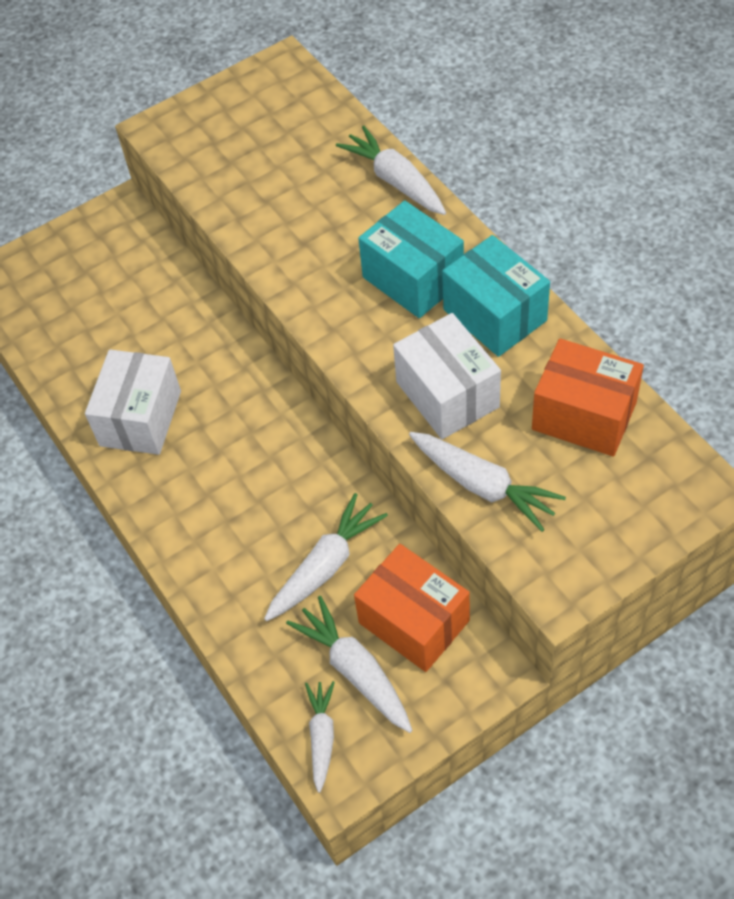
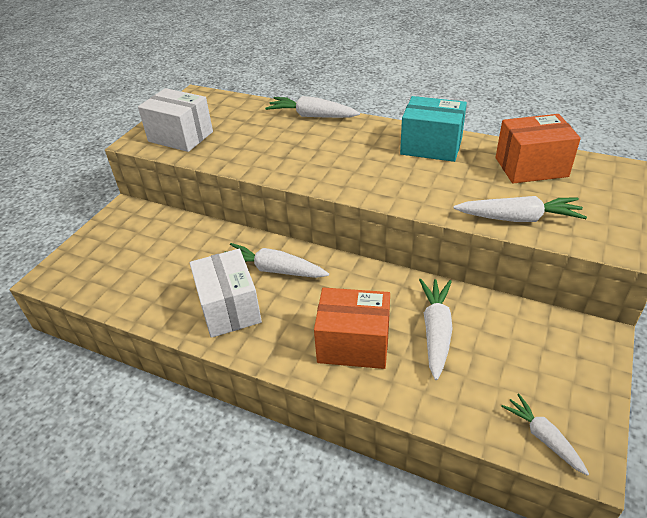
camera: 35 degrees left, 15 degrees down
(355, 670) = (519, 382): white carrot -> white carrot (274, 270)
(413, 279) = (367, 149): turquoise box -> none
(414, 622) = (523, 334): orange box -> orange box (353, 344)
(447, 394) = (446, 187): white box -> white box (180, 136)

